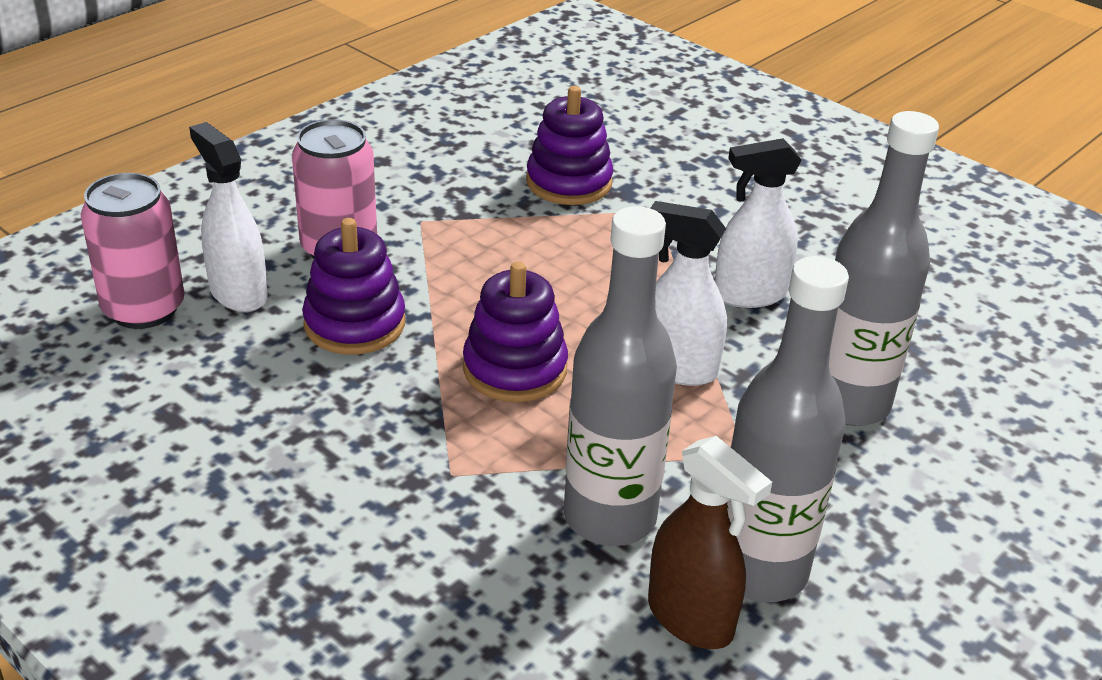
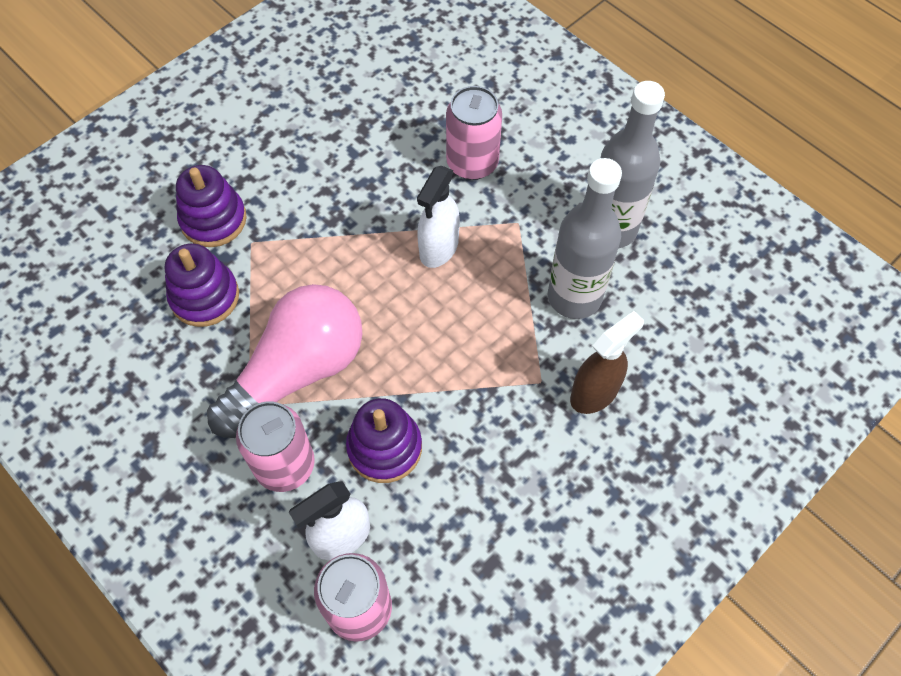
camera: 85 degrees left, 25 degrees up
(467, 252) = (297, 371): none -> pink light bulb
(515, 369) = (438, 342): purple stacking toy -> purple stacking toy (213, 220)
(690, 618) = (647, 265): brown spray bottle -> brown spray bottle (594, 393)
(749, 294) = (360, 197): white spray bottle -> none
(848, 403) = (472, 163): grey bottle -> pink can

